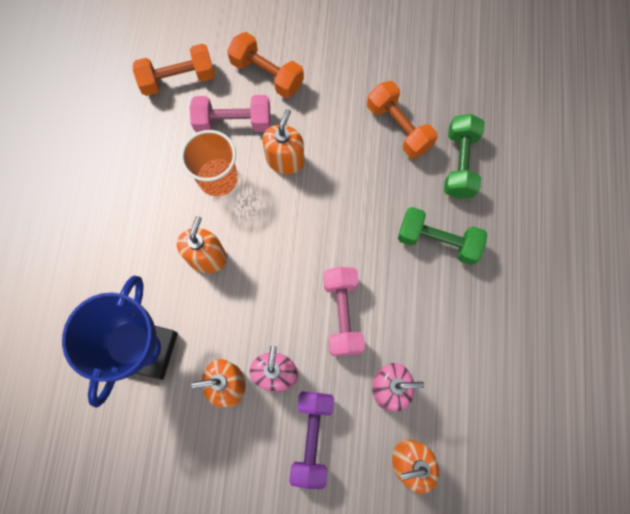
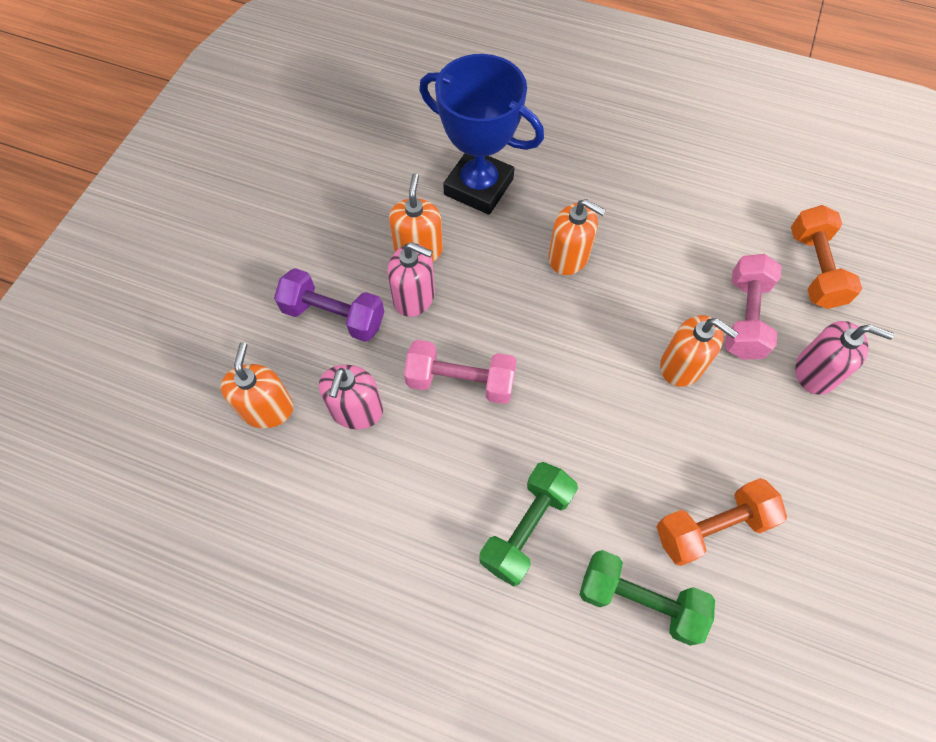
camera: 105 degrees right, 10 degrees down
(218, 178) = (667, 286): orange cup -> none
(267, 74) = (815, 372): orange dumbbell -> pink soap dispenser

